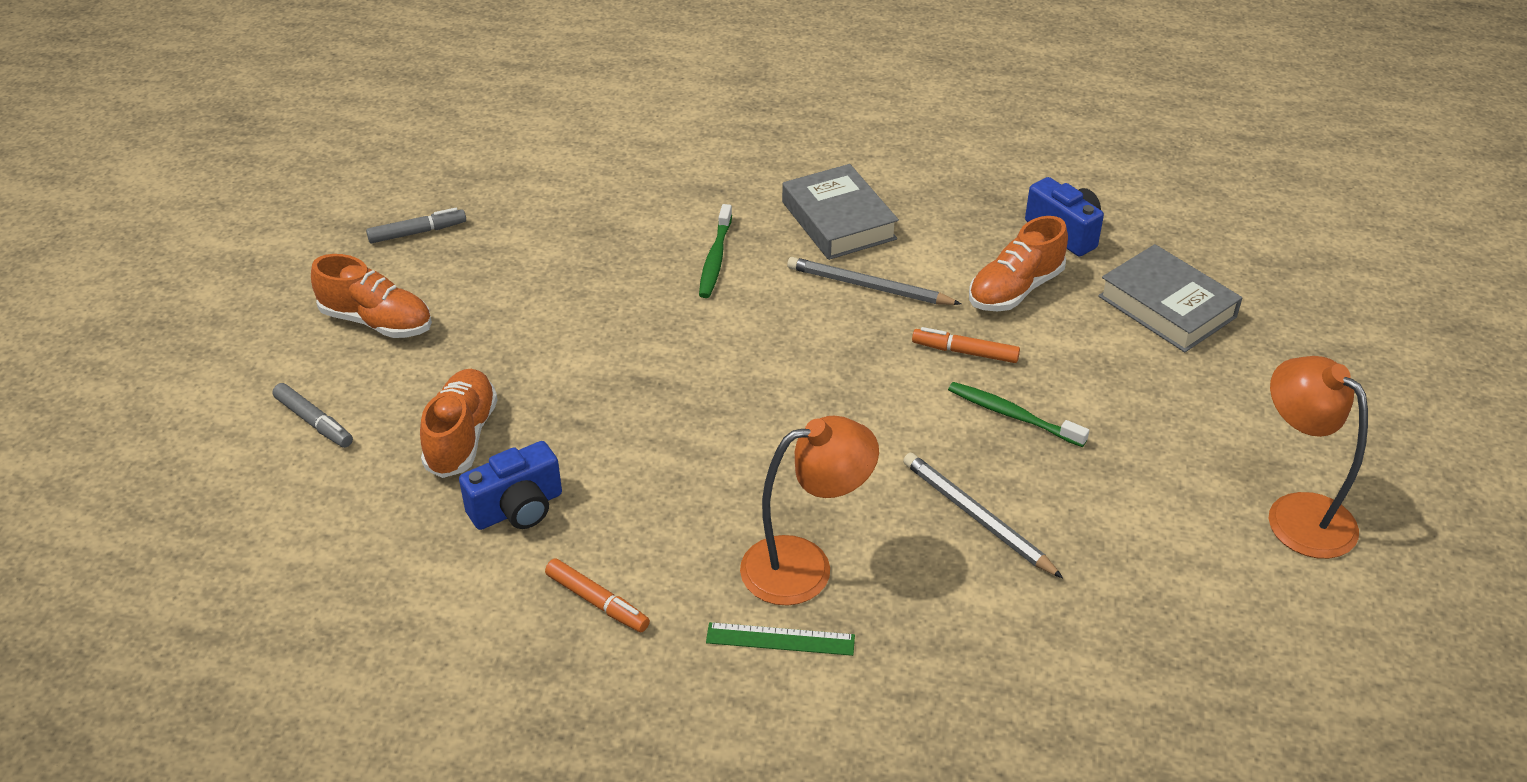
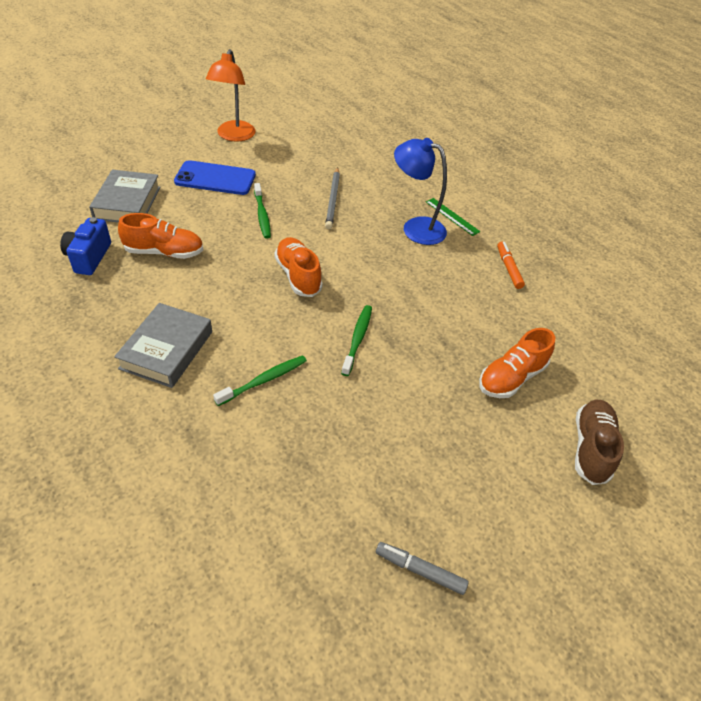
camera: 140 degrees left, 5 degrees up
(314, 422) = (590, 448): grey marker -> brown shoe
(377, 321) = (507, 499): orange shoe -> orange shoe (298, 276)
(517, 508) = (511, 324): blue camera -> none
(679, 355) = (357, 339): none -> green toothbrush
(805, 566) = (415, 228): orange lamp -> blue lamp
(869, 287) = (219, 303): grey pencil -> none
(965, 352) = (235, 246): orange marker -> none
(1162, 419) = (215, 178): none -> blue phone

